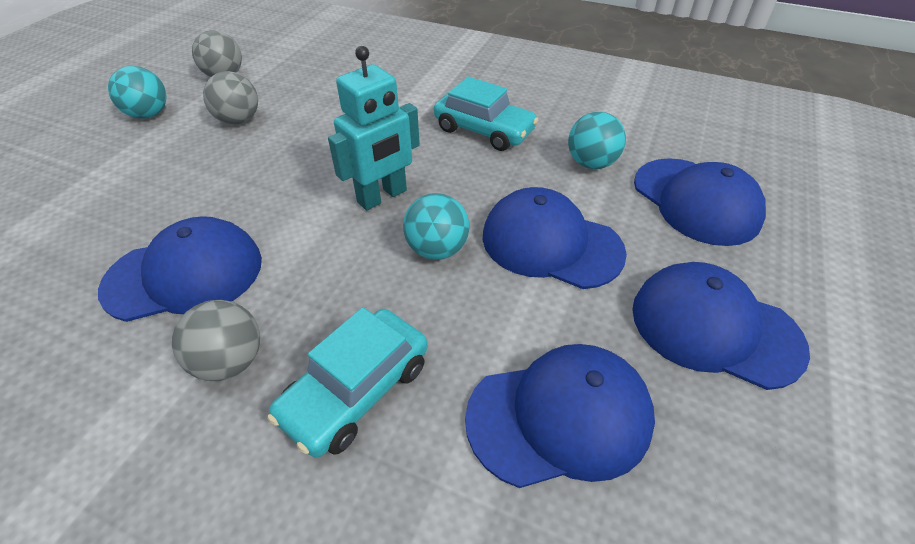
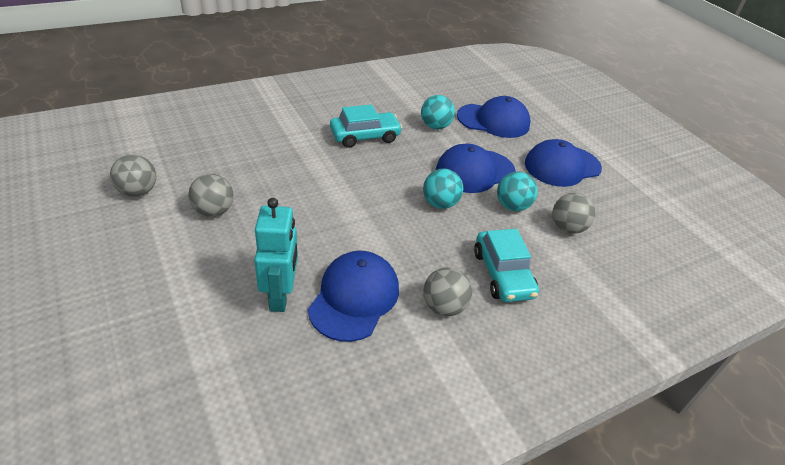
camera: 55 degrees left, 5 degrees down
(149, 114) = (134, 247): turquoise ball -> turquoise ball (512, 206)
(382, 196) = (377, 198): turquoise robot -> turquoise robot (280, 296)
(560, 417) = (567, 228): blue cap -> grey ball

